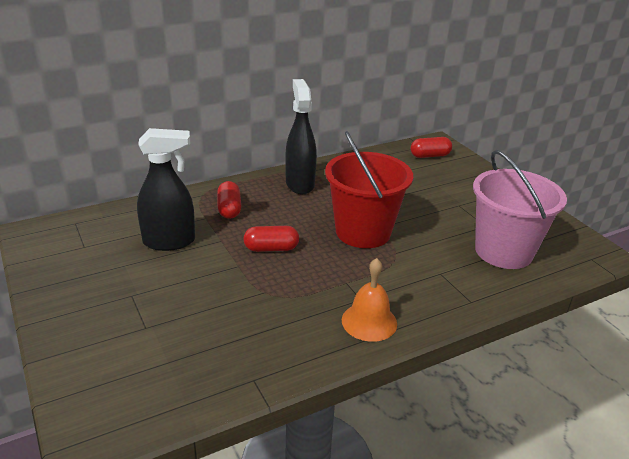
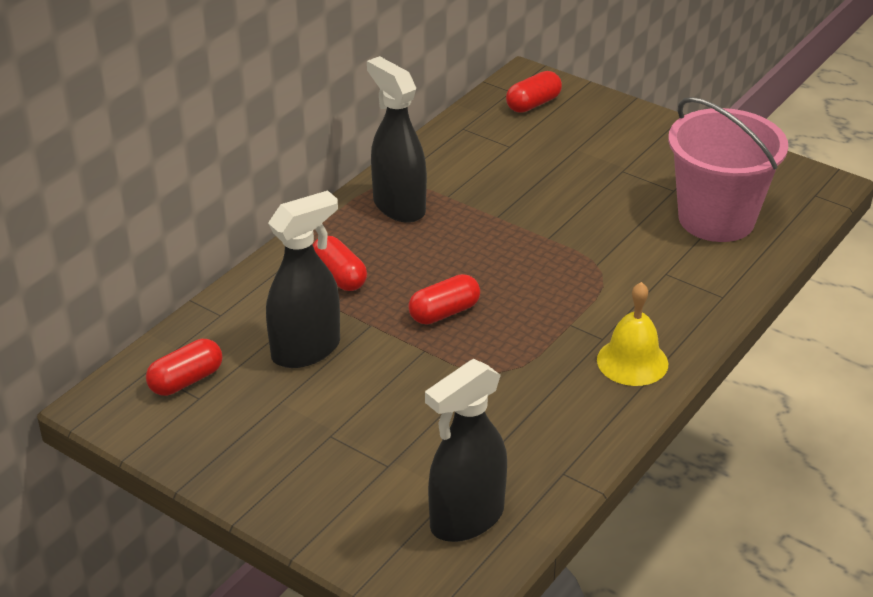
camera: 25 degrees left, 5 degrees up
(88, 235) = (186, 380): none -> red capsule
(158, 384) = (466, 519): none -> black spray bottle
(363, 232) = (536, 250): red bucket -> none
(369, 321) = (632, 361): orange bell -> yellow bell

